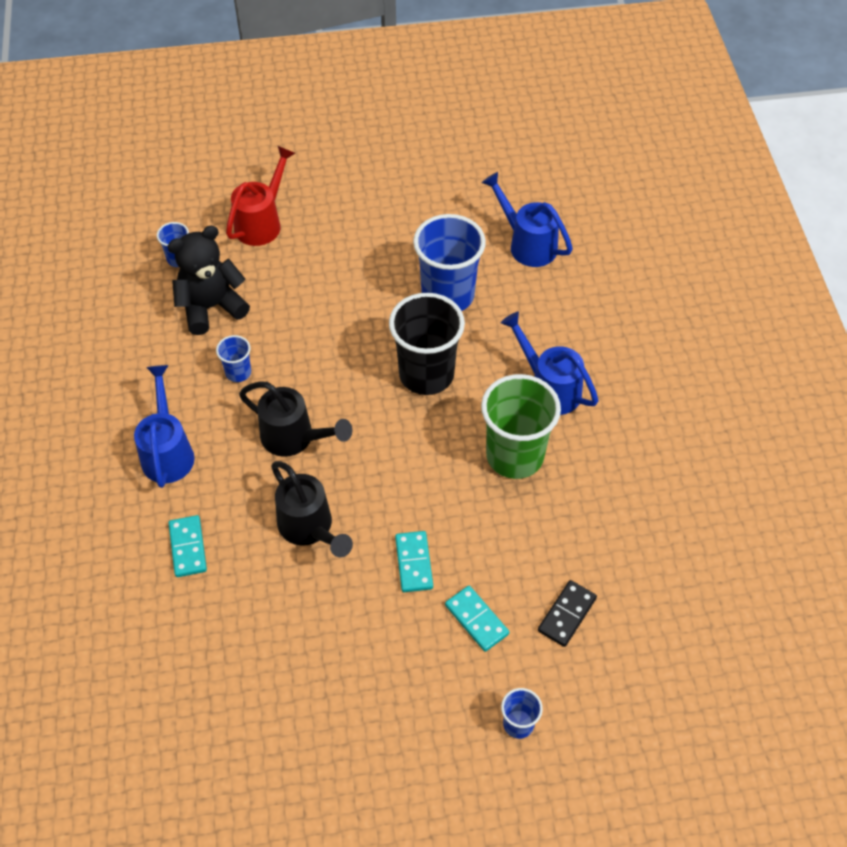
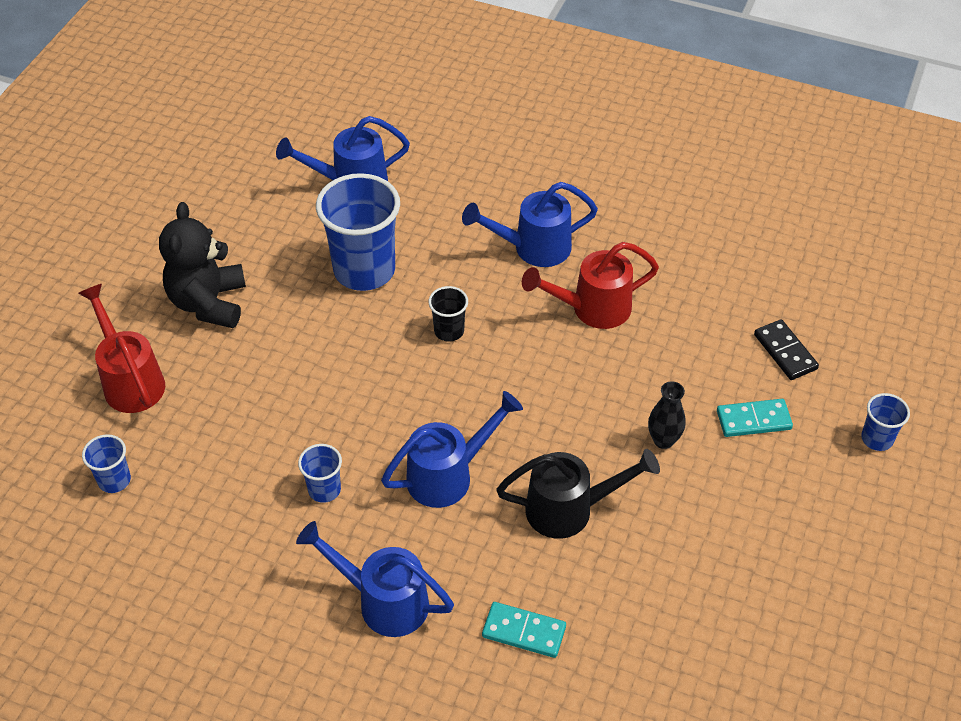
camera: 60 degrees left, 5 degrees down
(211, 307) = (212, 478): black teddy bear -> black teddy bear (209, 303)
(294, 438) = (448, 475): black watering can -> blue watering can
(414, 563) = (663, 440): turquoise domino -> black vase
(426, 374) = (449, 331): black cup -> black cup, size x0.47
(515, 456) = (592, 308): green cup -> red watering can

